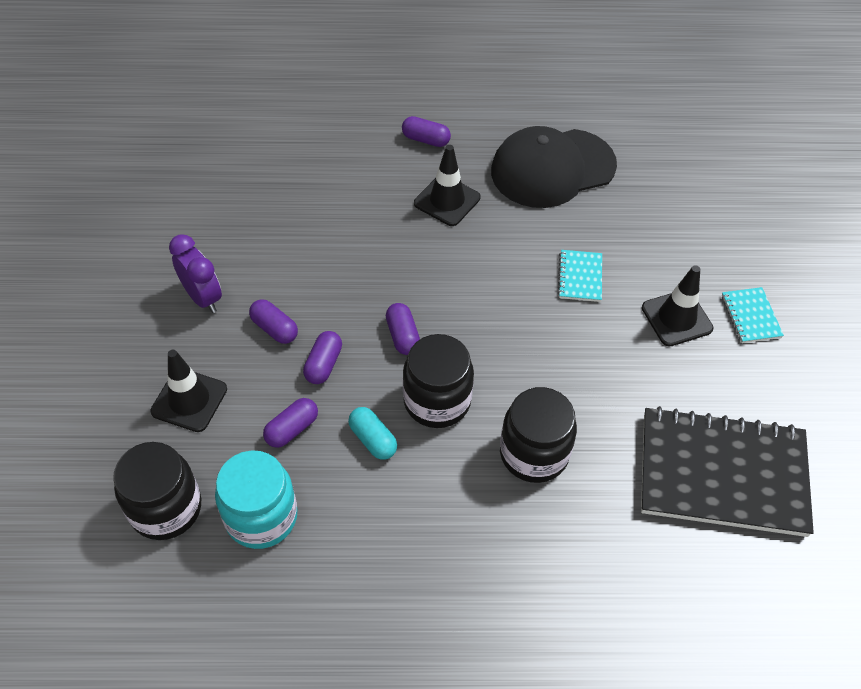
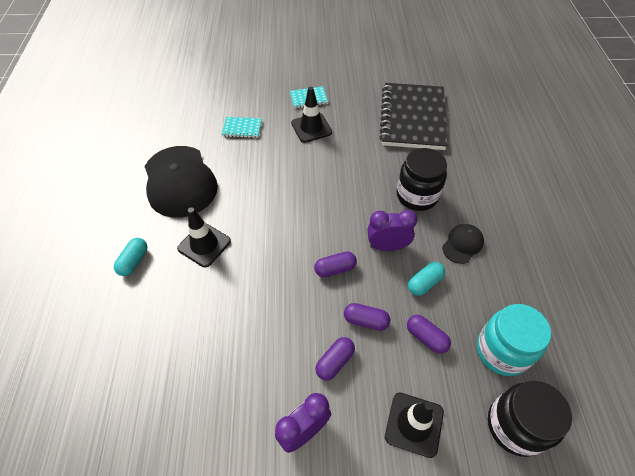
camera: 90 degrees left, 0 degrees up
(426, 140) = (134, 261): purple capsule -> turquoise capsule
(436, 502) = (462, 244): none -> black cap
(437, 401) = (387, 246): black jar -> purple clock
(580, 277) = (280, 170): turquoise notebook -> turquoise notebook (242, 128)

